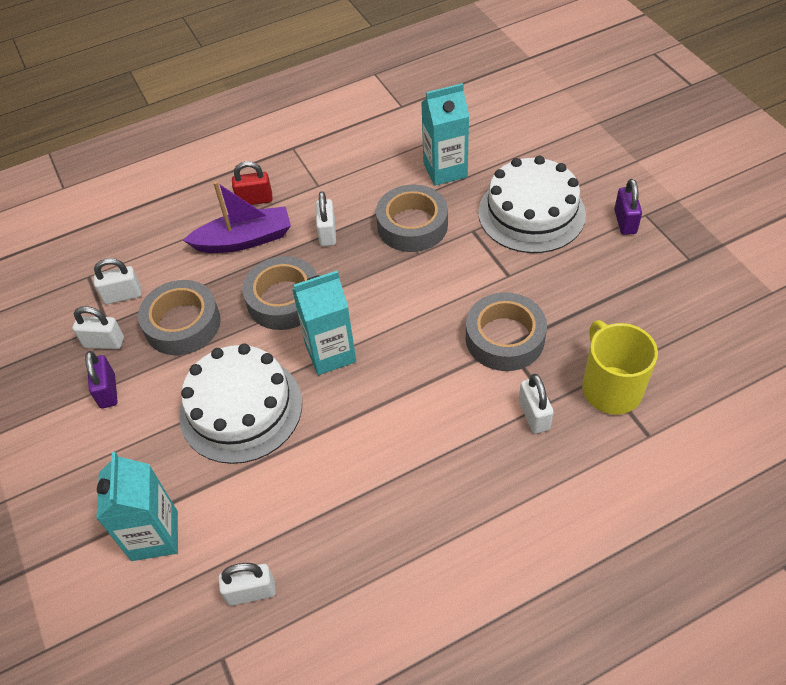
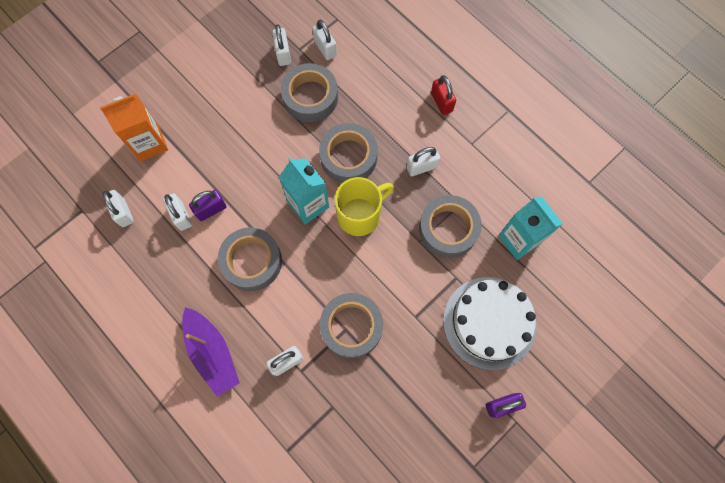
camera: 70 degrees right, 20 degrees up
(108, 391) = (245, 73): purple padlock -> purple padlock (211, 210)
(154, 535) = (149, 143): turquoise carton -> orange carton
(241, 408) = (250, 160): white cake -> none
(244, 240) = (398, 109): purple boat -> purple boat (212, 353)
(288, 509) = (181, 216): none -> white padlock
(386, 431) = (252, 261): none -> grey tape
(610, 388) = (323, 416): yellow mug -> yellow mug (360, 215)

